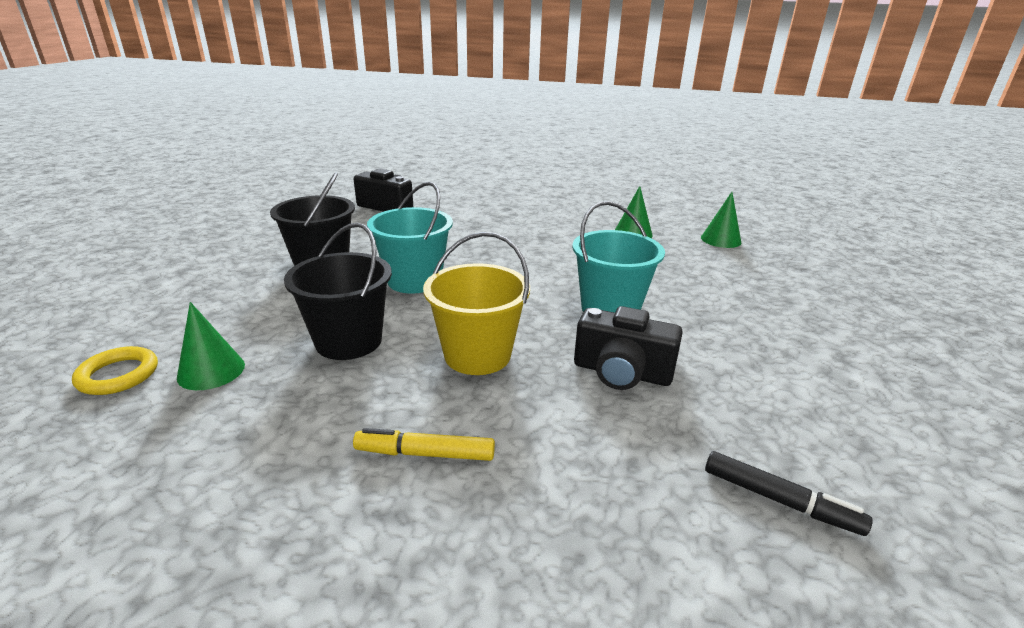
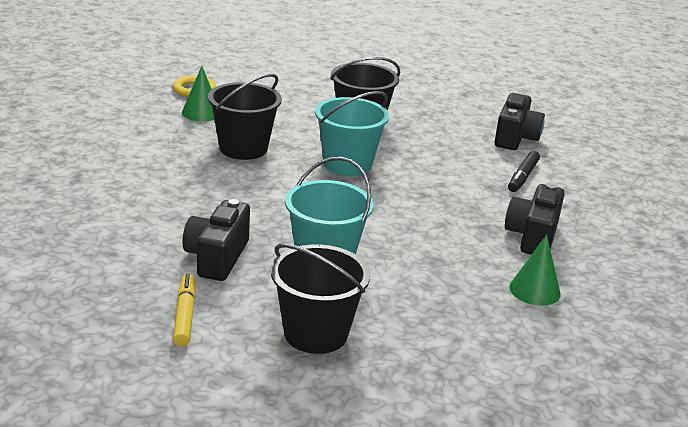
camera: 80 degrees right, 0 degrees up
(425, 454) = (123, 183): yellow marker -> yellow marker (184, 315)
(477, 355) = (233, 196): yellow bucket -> none
(555, 224) = (532, 236): none -> black camera
(721, 240) = (557, 363): green cone -> none
(737, 323) = (315, 333): none -> black bucket
(779, 500) = (72, 306): black marker -> black marker (523, 177)

